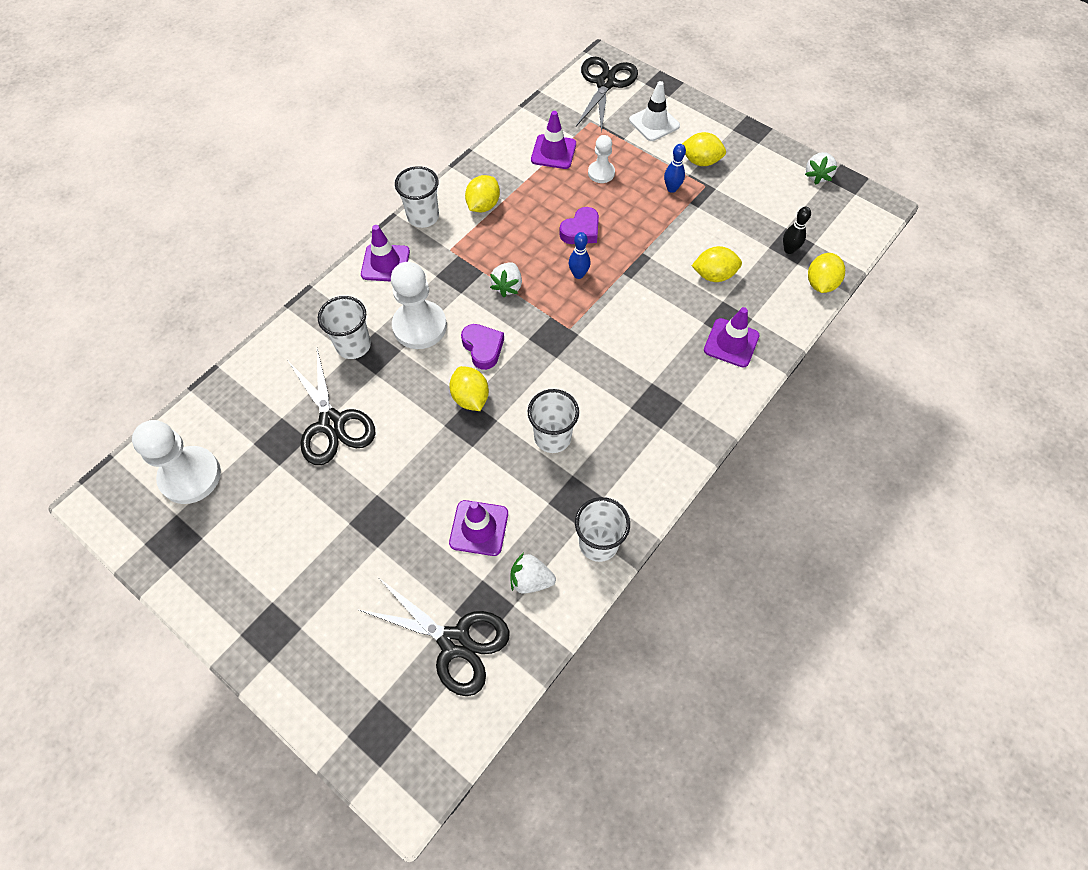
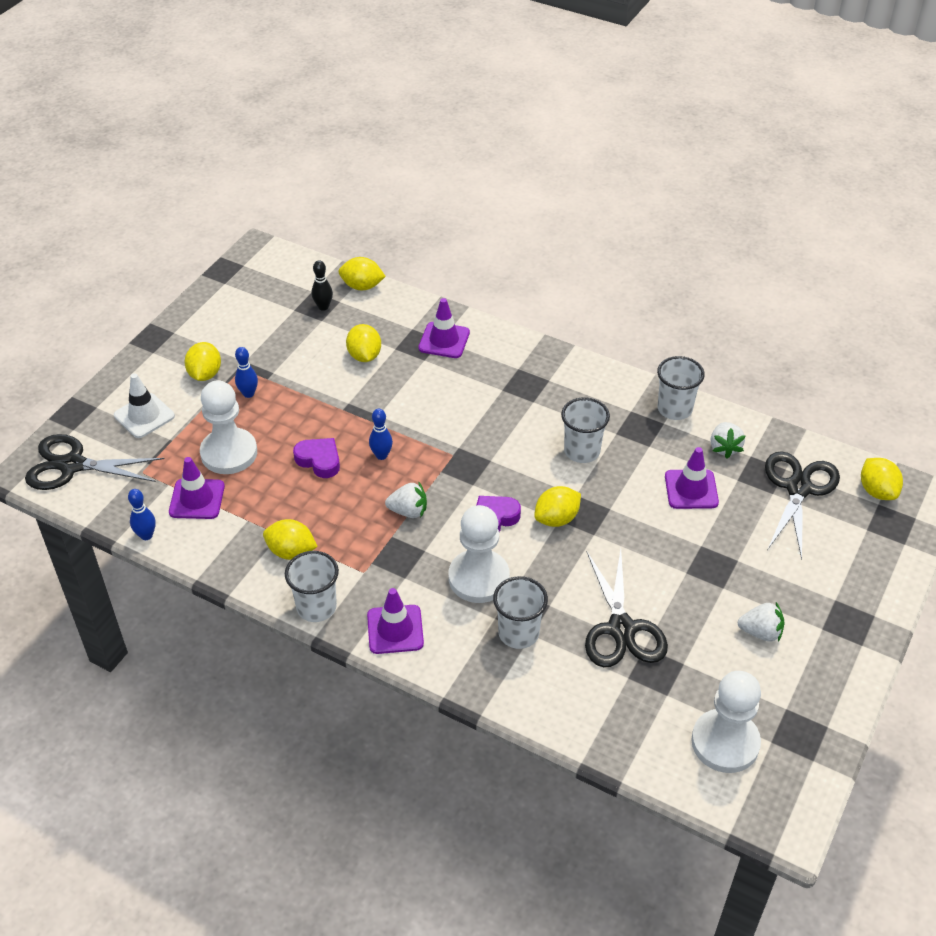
camera: 100 degrees left, 15 degrees down
(331, 423) = (621, 629): black scissors -> black scissors turned 120 degrees clockwise
(429, 735) = (877, 491): none -> yellow lemon
(523, 123) = (146, 535): none -> blue bowling pin
(601, 173) = (229, 453): white pawn -> white pawn, size x1.78
(817, 176) = (220, 290): white strawberry -> white strawberry (760, 632)

